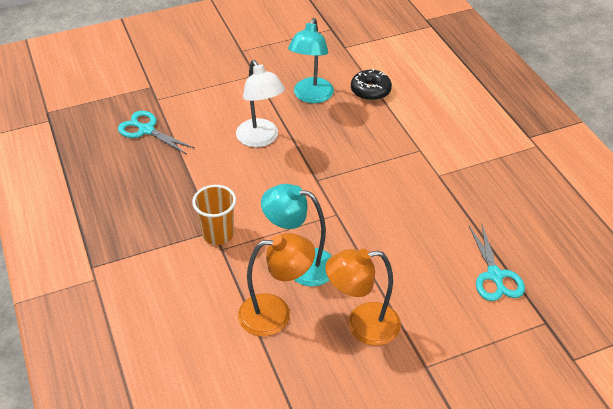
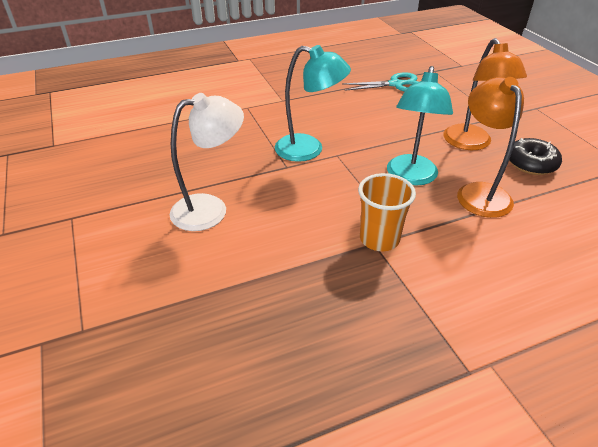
camera: 90 degrees left, 5 degrees down
(146, 130) = (161, 336): turquoise scissors -> none
(311, 96) = (139, 170): turquoise lamp -> turquoise lamp (309, 150)
(370, 91) = (145, 130): black donut -> black donut (531, 164)

